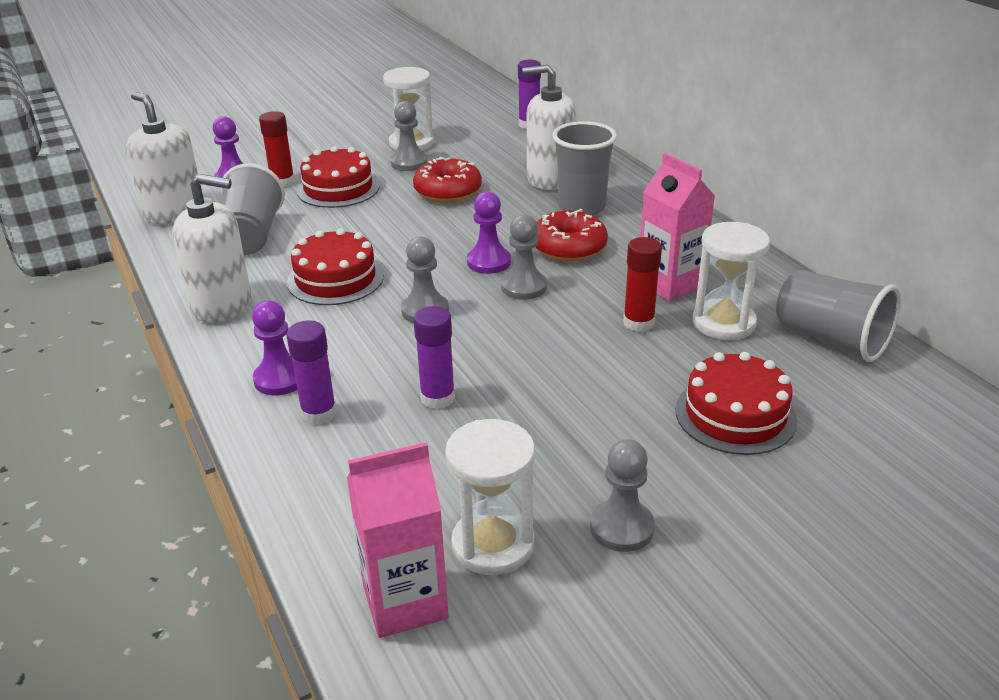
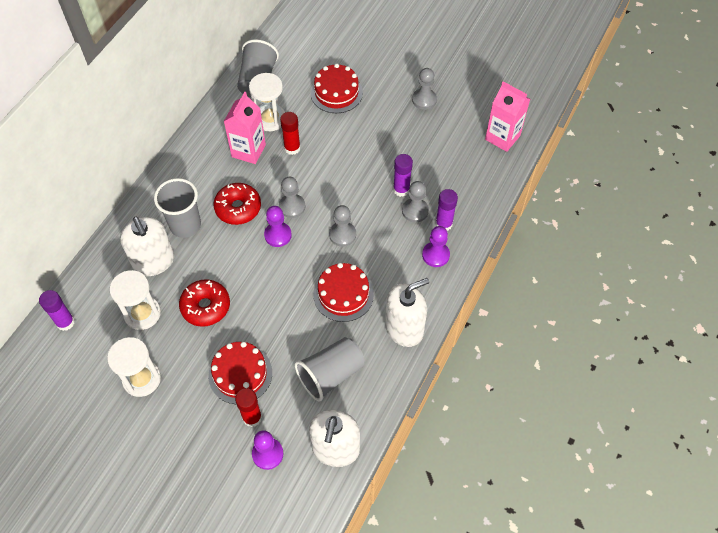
camera: 125 degrees left, 25 degrees up
(222, 305) = (404, 328): white soap dispenser -> white soap dispenser turned 90 degrees clockwise
(409, 163) = (176, 358): grey pawn -> grey pawn (415, 211)
(493, 544) = (460, 129): white hourglass -> white hourglass (142, 313)

